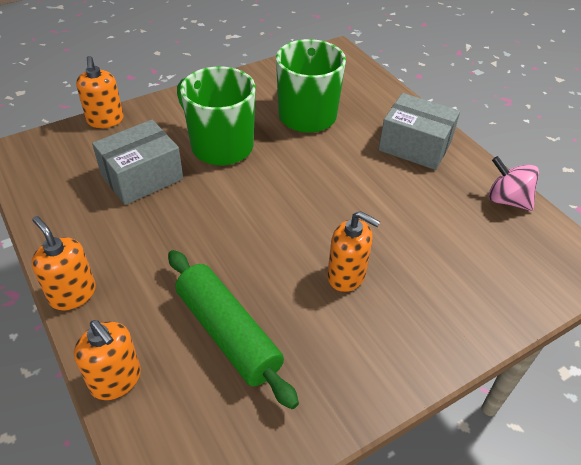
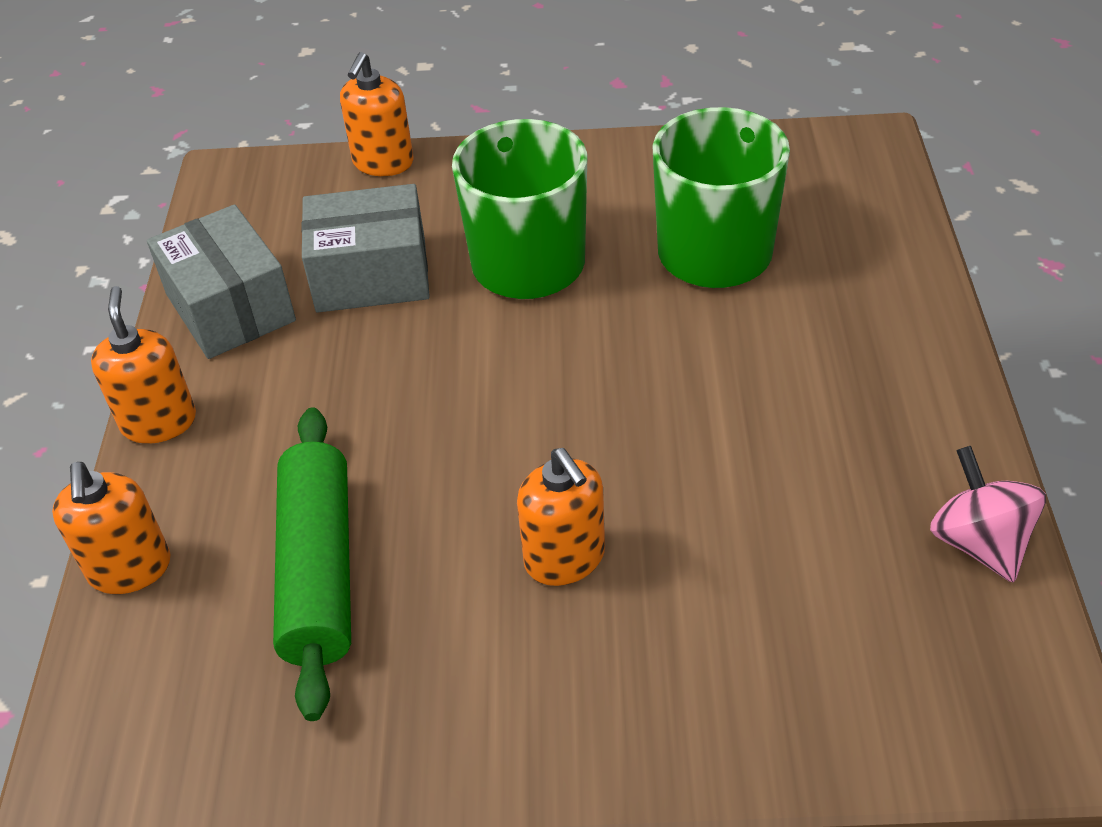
camera: 35 degrees right, 0 degrees up
(415, 146) = (876, 374): grey box -> grey box (230, 308)

